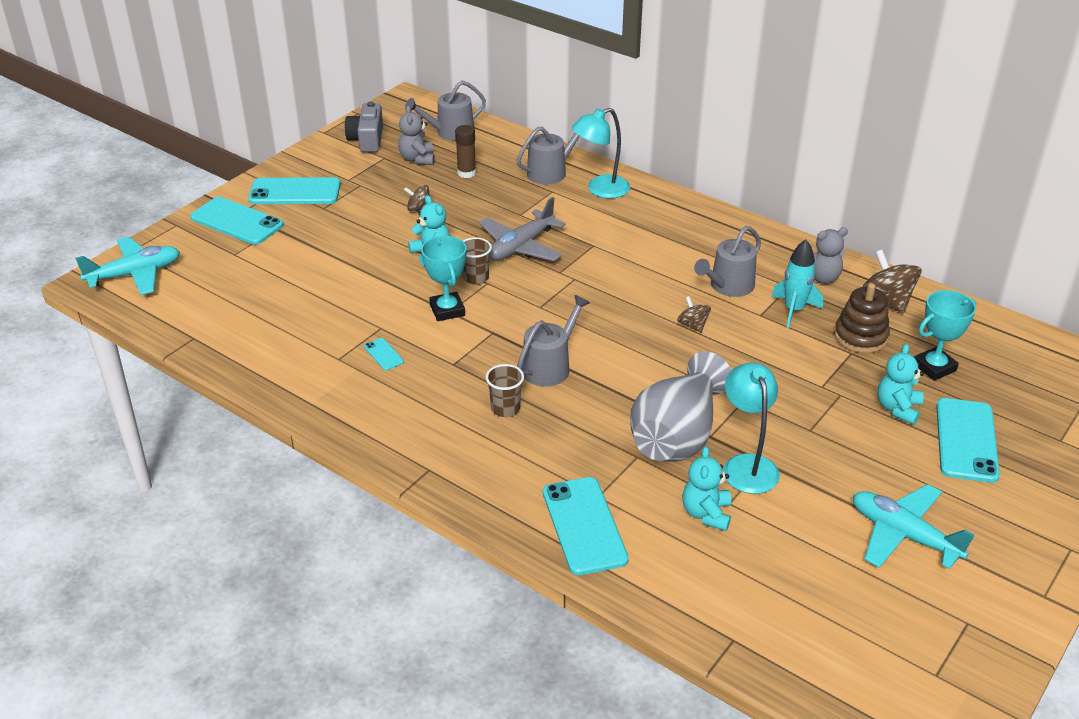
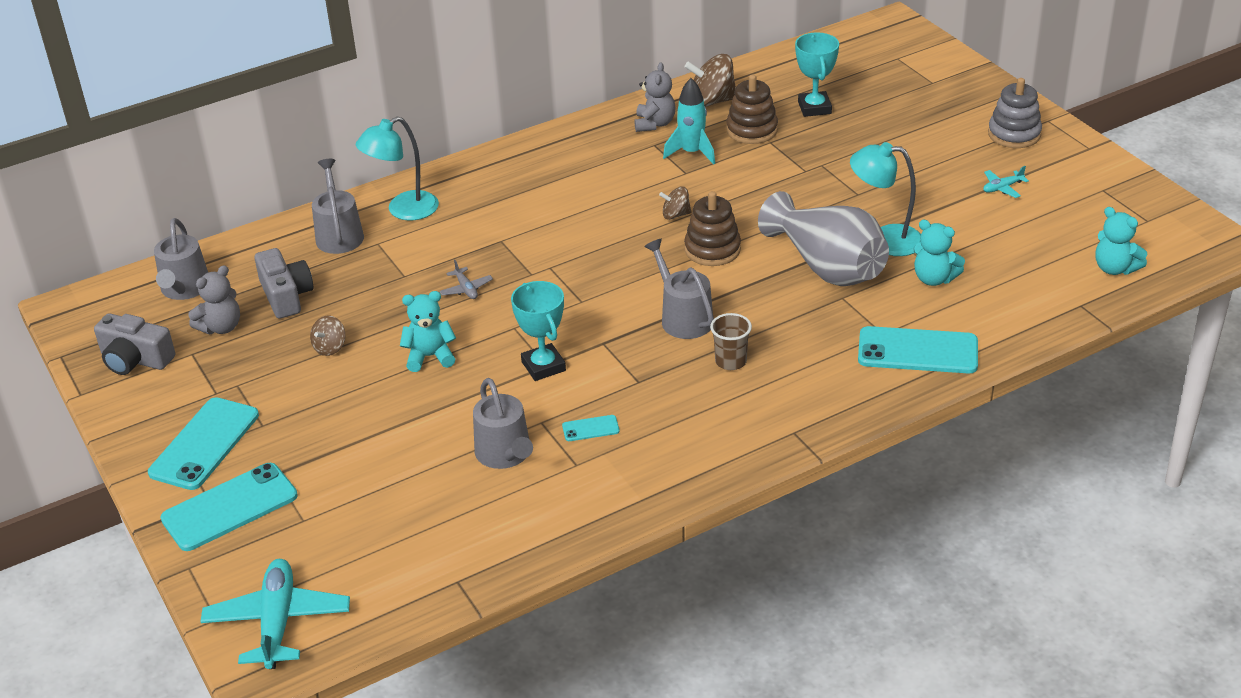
camera: 65 degrees left, 0 degrees up
(417, 159) = (221, 327): grey teddy bear -> grey teddy bear turned 60 degrees counterclockwise
(447, 310) = (543, 366): turquoise trophy -> turquoise trophy turned 60 degrees clockwise
(466, 173) = (286, 295): brown glue stick -> grey camera
(476, 278) = (499, 333): brown cup -> none
(521, 246) = (466, 289): grey plane -> grey plane, size x0.46
(600, 190) = (403, 210): turquoise lamp -> turquoise lamp turned 60 degrees clockwise
(656, 359) = (712, 249): none -> brown stacking toy
(728, 286) = (630, 178): grey watering can -> grey watering can (505, 454)
(897, 408) = (855, 142): turquoise teddy bear -> turquoise teddy bear (1115, 268)
(904, 535) = (1002, 188): turquoise plane -> turquoise plane, size x0.46
(966, 440) = (911, 123): turquoise phone -> none
(1016, 525) = (1014, 134): none -> grey stacking toy

